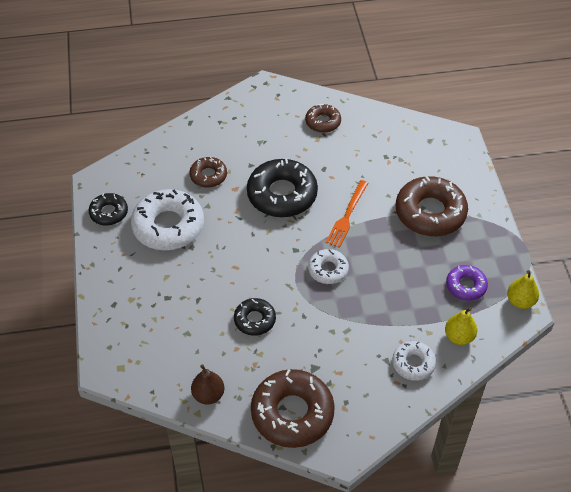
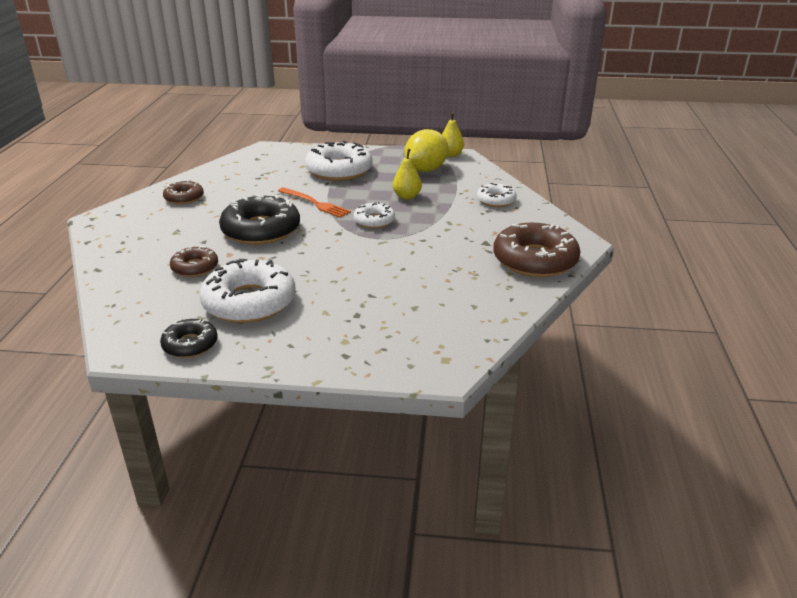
camera: 75 degrees left, 20 degrees down
(208, 395) = (501, 303): brown pear -> none
(255, 320) = (415, 265): black donut -> none
(430, 213) = (339, 170): brown donut -> white donut
(459, 337) = (475, 180): yellow pear -> yellow pear (407, 196)
(466, 286) = (425, 170): purple donut -> yellow lemon

